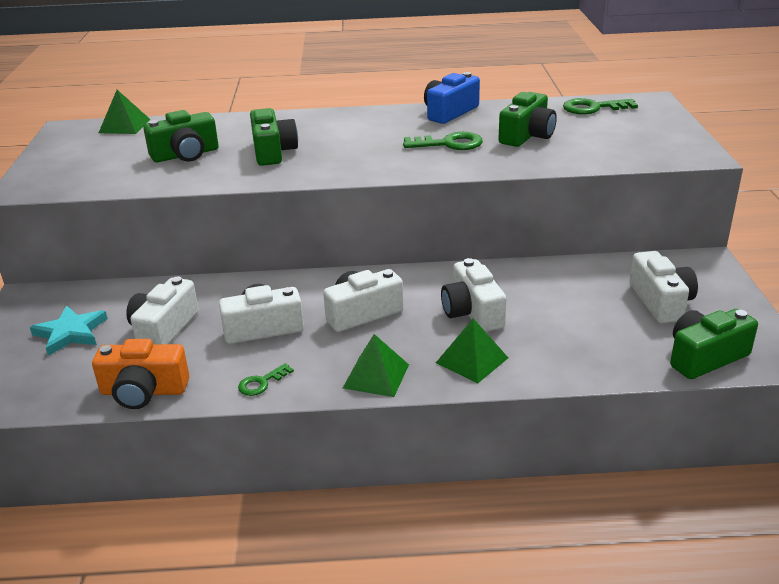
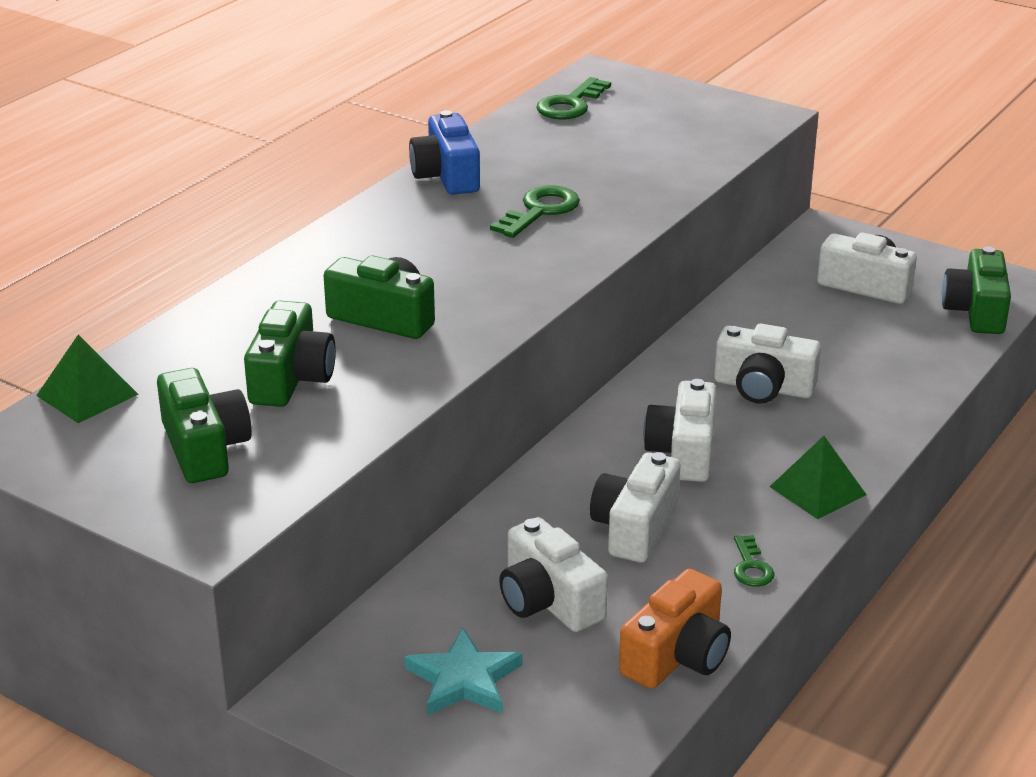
camera: 55 degrees left, 0 degrees up
(472, 360) = (851, 425): green pyramid -> none
(527, 136) = (587, 165): green camera -> green camera (204, 448)

